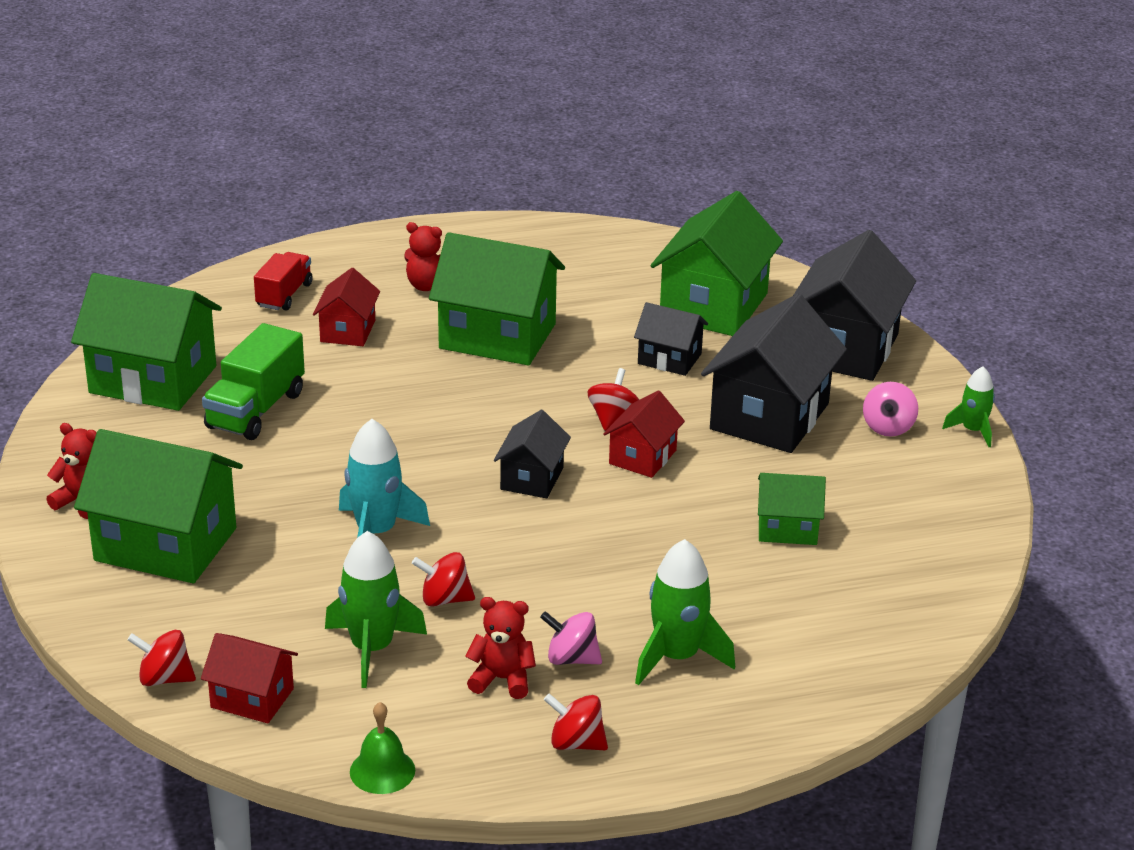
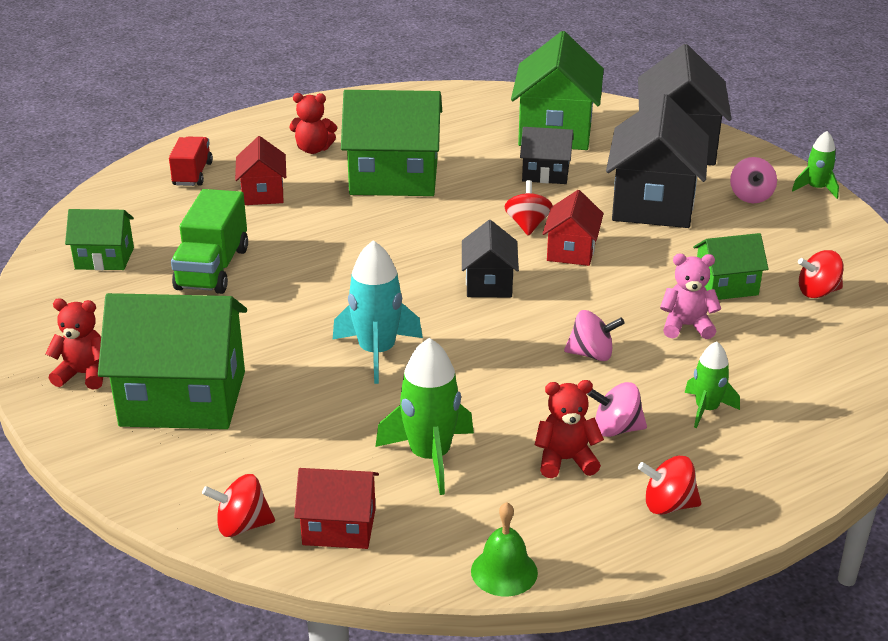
camera: 15 degrees left, 0 degrees up
(153, 379) = (104, 258): green house -> green house, size x0.53
(444, 599) = (471, 399): red spinning top -> red spinning top (817, 292)
(594, 576) = (591, 354): none -> pink spinning top
(677, 657) = (706, 409): green rocket -> green rocket, size x0.60
(714, 565) = (686, 326): none -> pink teddy bear

